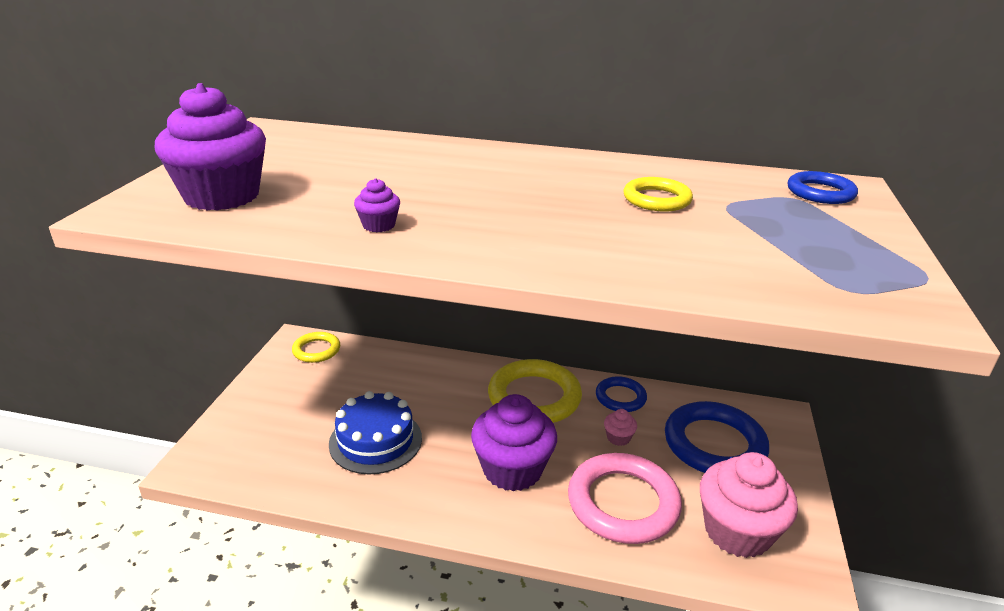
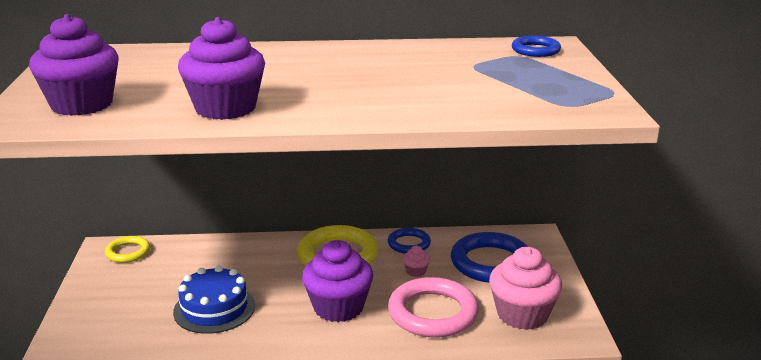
camera: 15 degrees left, 5 degrees down
(379, 225) = (225, 108): purple cupcake -> purple cupcake, size x2.40
(656, 199) = (423, 68): yellow ring -> none

